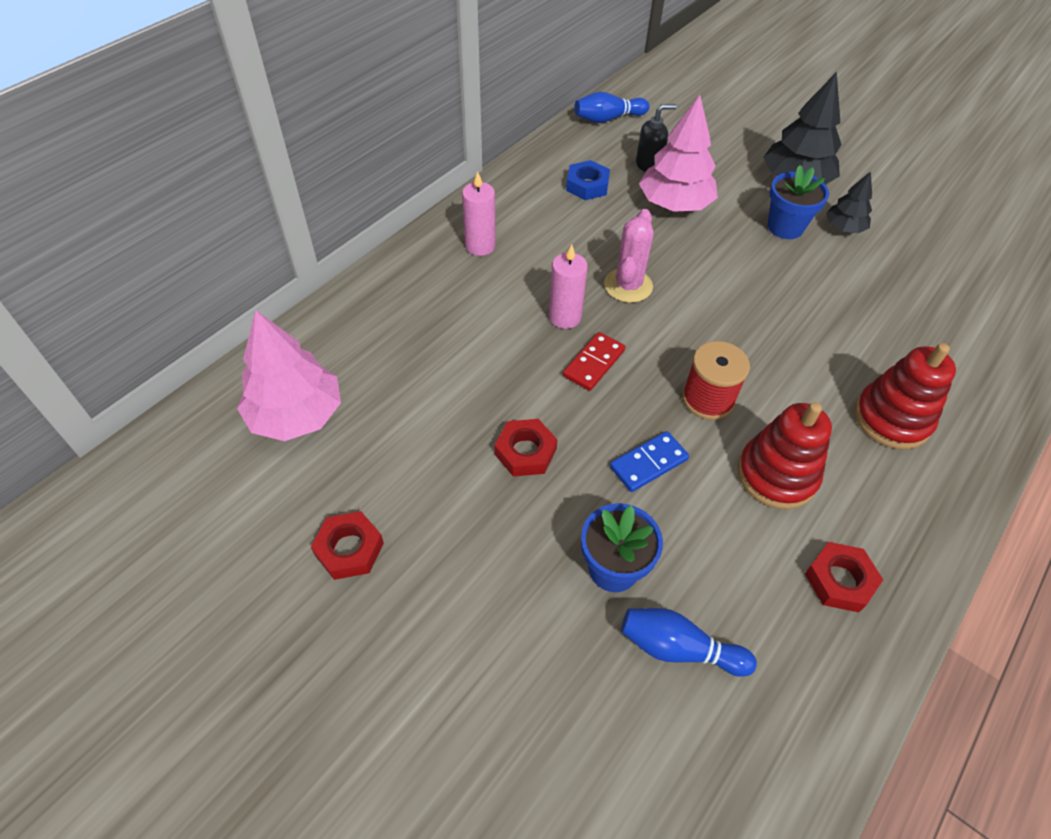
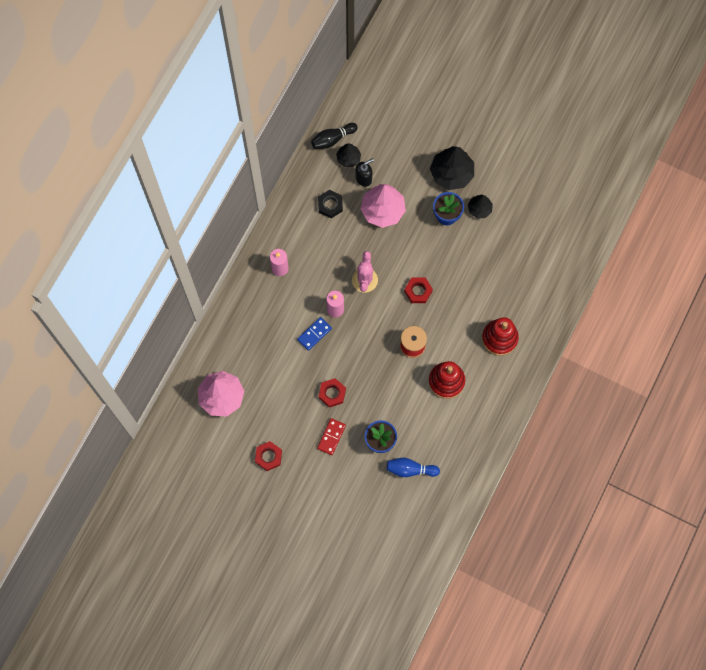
camera: 10 degrees left, 20 degrees up
(587, 185) = (330, 205): blue nut -> black nut
(593, 363) = (355, 336): red domino -> red domino (331, 437)
(608, 119) = (333, 139): blue bowling pin -> black bowling pin
(628, 141) = (348, 158): none -> black tree
(648, 463) = (388, 387): blue domino -> blue domino (314, 334)
(839, 580) = (474, 427): red nut -> red nut (418, 291)

